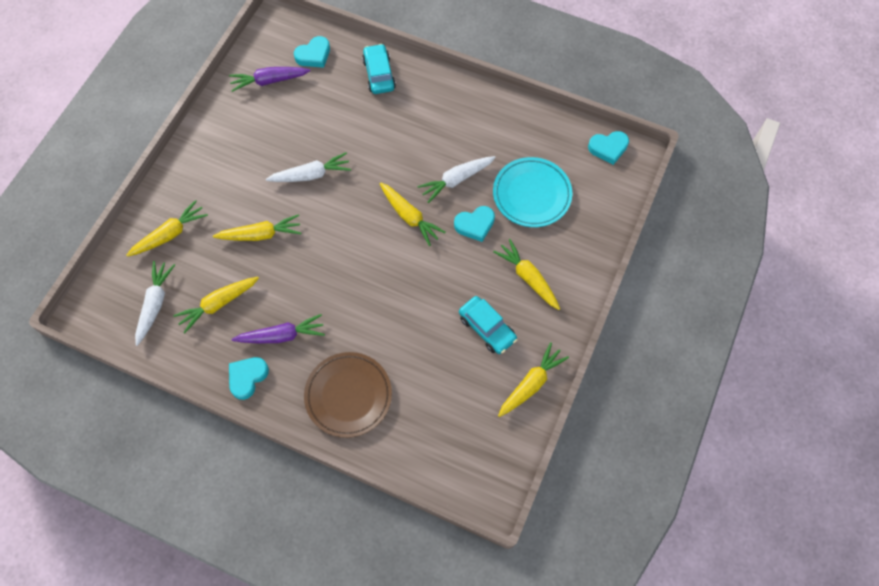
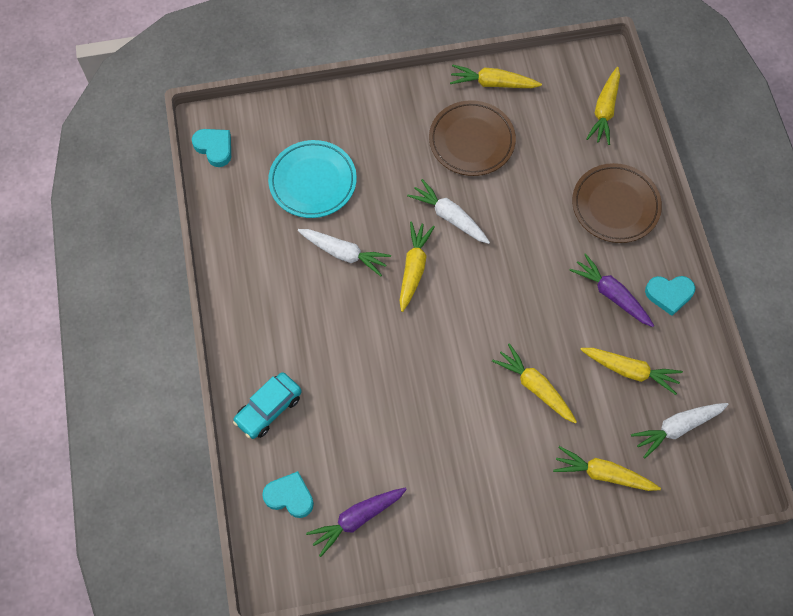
camera: 125 degrees left, 0 degrees up
(269, 81) = (357, 519): purple carrot -> purple carrot turned 105 degrees clockwise
(311, 175) = (437, 389): white carrot -> white carrot (449, 217)
(475, 225) = (380, 209): turquoise heart -> none
(487, 328) = (471, 141): turquoise car -> brown plate
(528, 278) = (400, 137): yellow carrot -> yellow carrot (604, 111)

